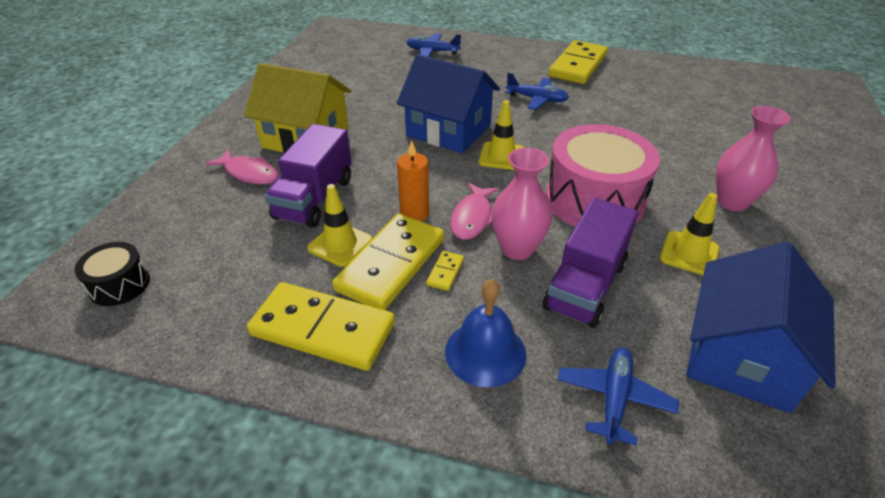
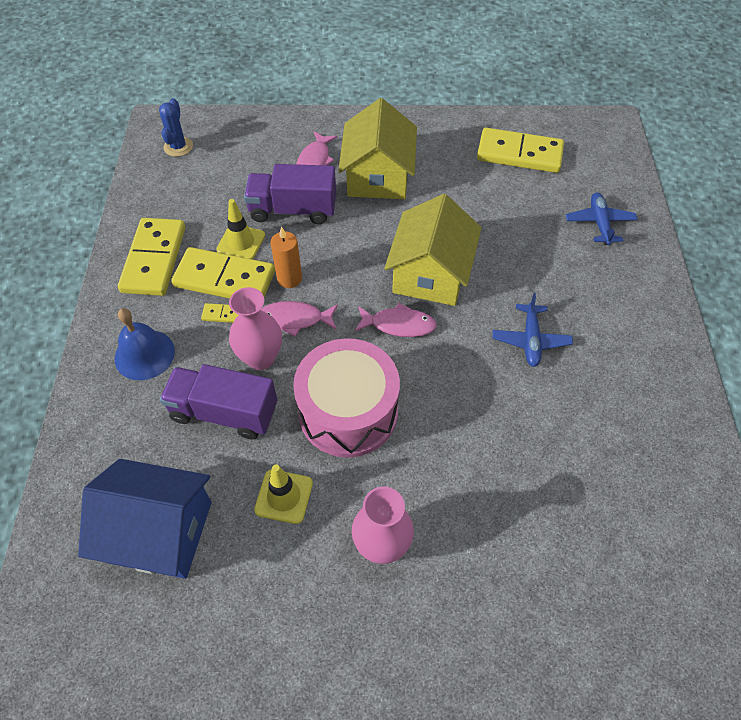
camera: 75 degrees right, 15 degrees up
(119, 285) = (178, 147): black drum -> blue cactus
(449, 130) = (430, 274): blue house -> yellow house
(501, 156) = (399, 325): yellow traffic cone -> pink fish
(577, 65) = (643, 374): yellow domino -> yellow domino (519, 154)
(614, 399) = (110, 439): blue plane -> none

